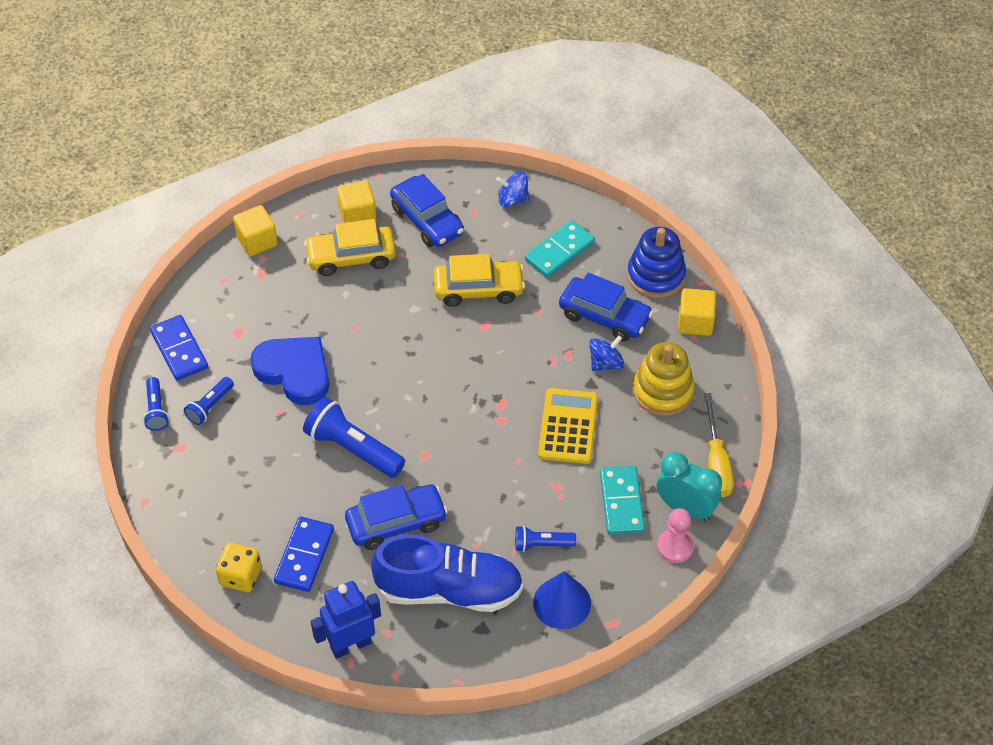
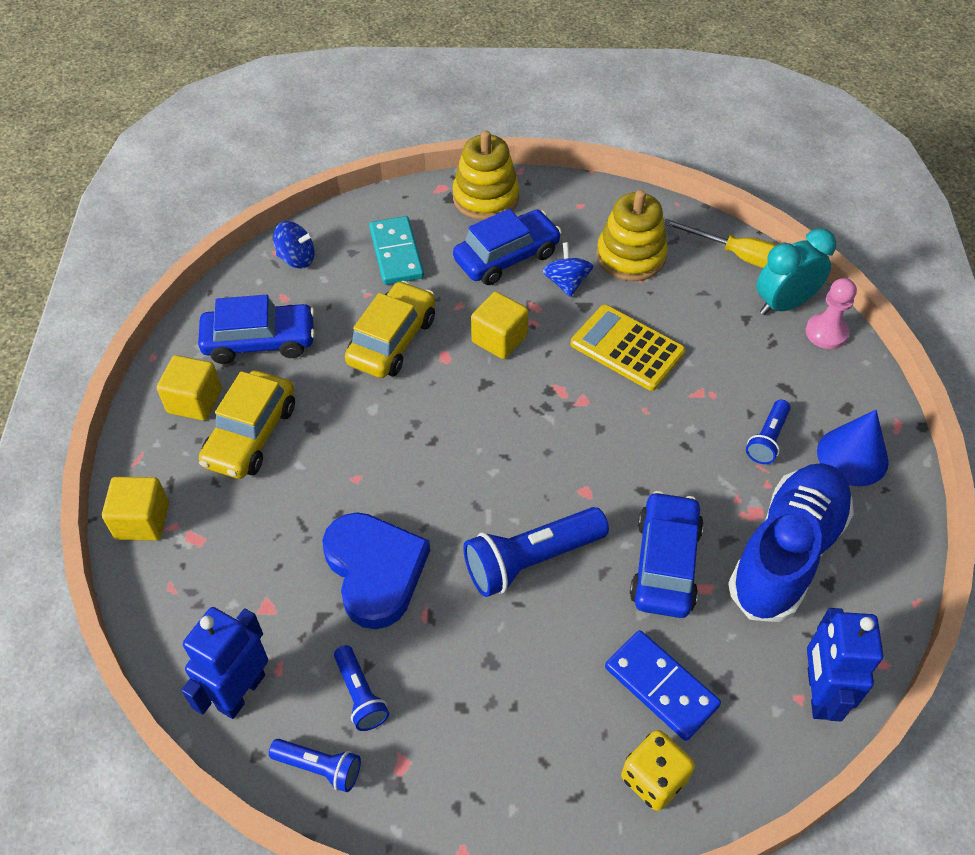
camera: 60 degrees left, 0 degrees up
(179, 350) = (241, 692): blue domino -> blue robot
(294, 372) = (375, 571): blue heart -> blue heart turned 90 degrees clockwise
(513, 199) = (296, 258): blue spinning top -> blue spinning top turned 120 degrees counterclockwise
(622, 502) = (749, 349): turquoise domino -> none
(656, 275) = (485, 198): blue stacking toy -> yellow stacking toy
(695, 322) = (563, 196): yellow cube -> yellow cube (499, 339)

